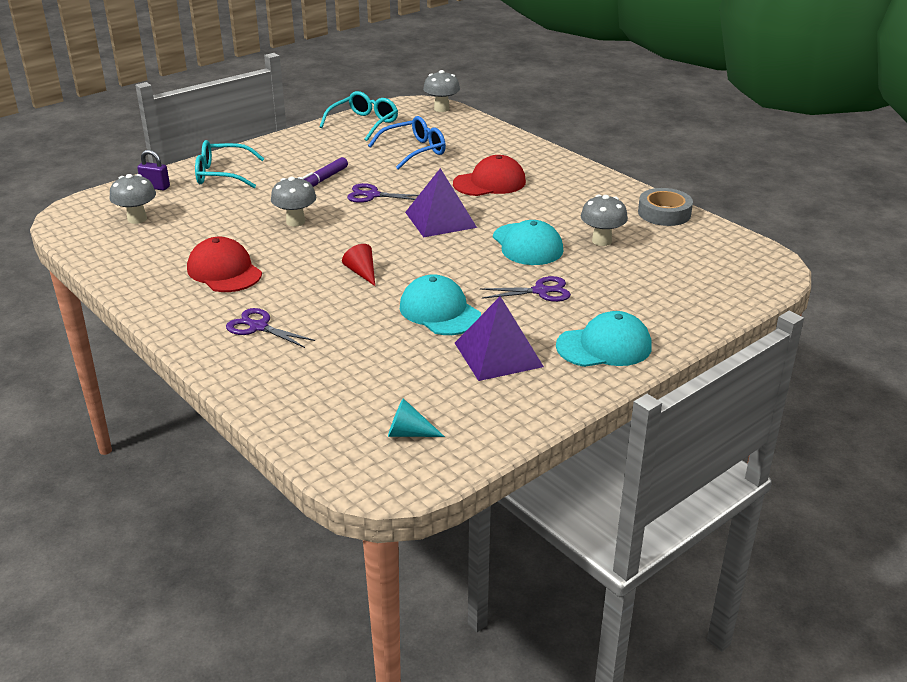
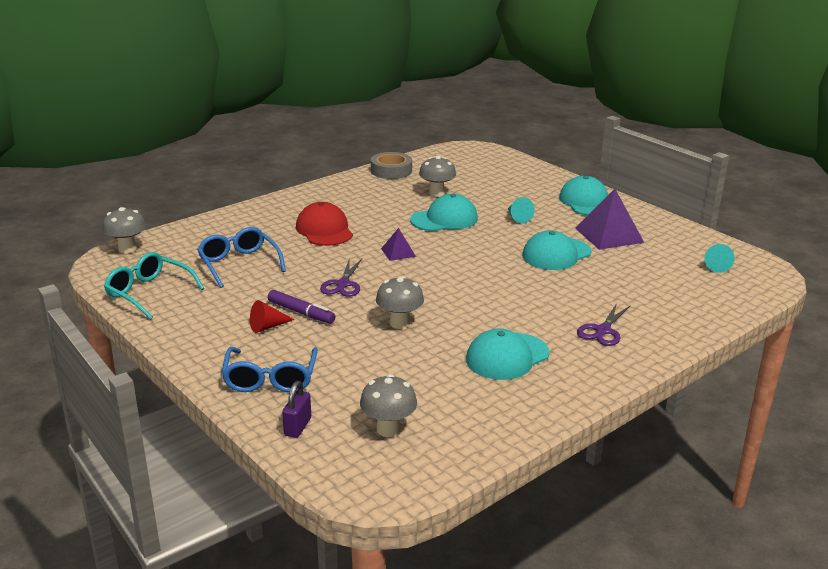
camera: 90 degrees left, 5 degrees down
(223, 174) = (270, 378): turquoise glasses -> blue glasses
(224, 271) = (507, 356): red cap -> turquoise cap
(362, 273) = (500, 286): red cone -> red cone (267, 326)
(440, 219) = (398, 252): purple pyramid -> purple pyramid, size x0.53
(540, 291) = (518, 218): purple scissors -> turquoise cone

